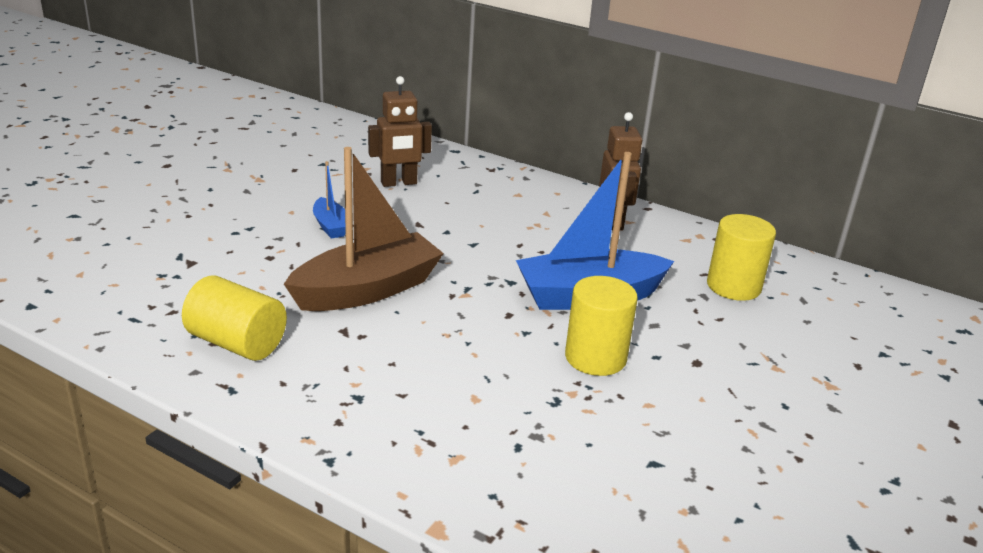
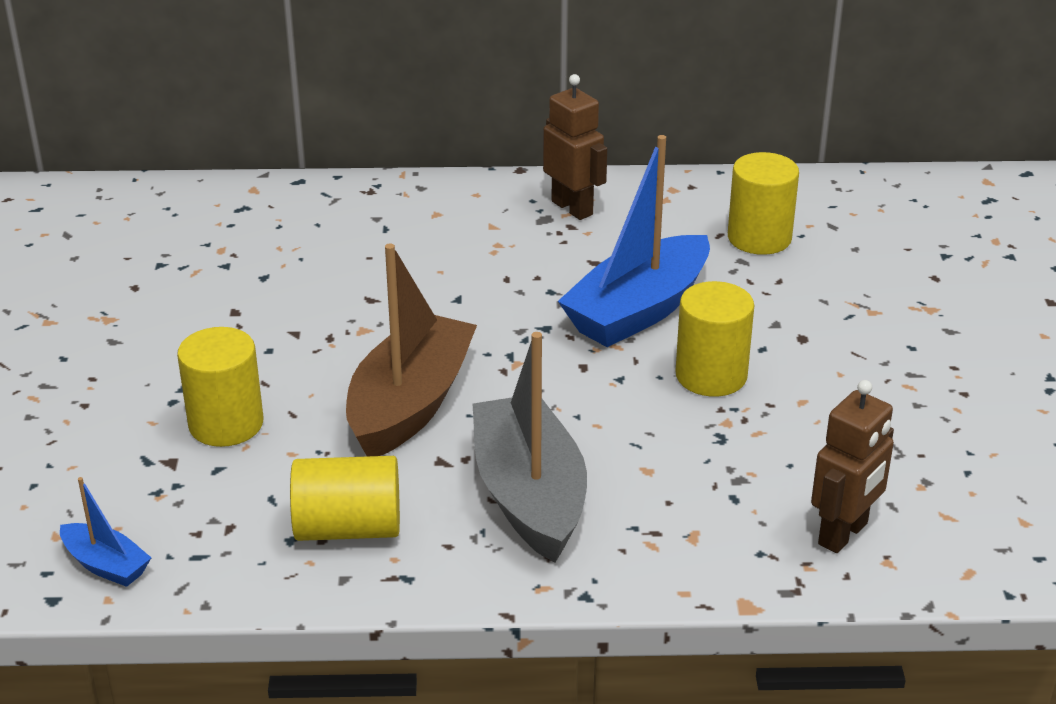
camera: 30 degrees left, 5 degrees up
(247, 255) = (226, 424): none -> yellow cylinder
(330, 226) = (275, 344): blue boat -> blue boat (106, 565)
(373, 377) = (529, 496): none -> grey boat
(399, 183) = (285, 254): brown robot -> brown robot (843, 534)

